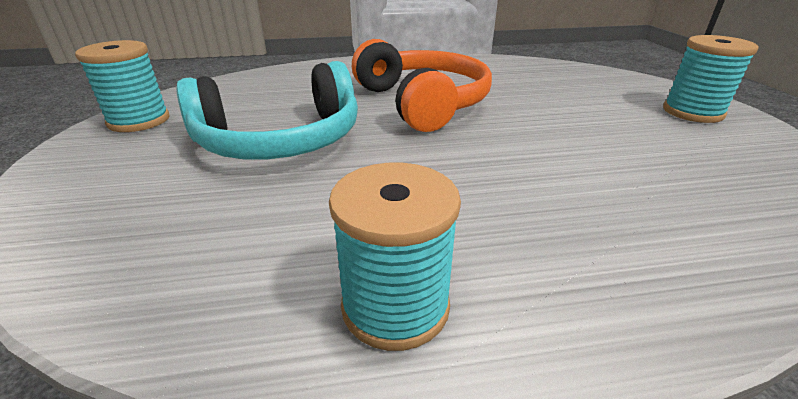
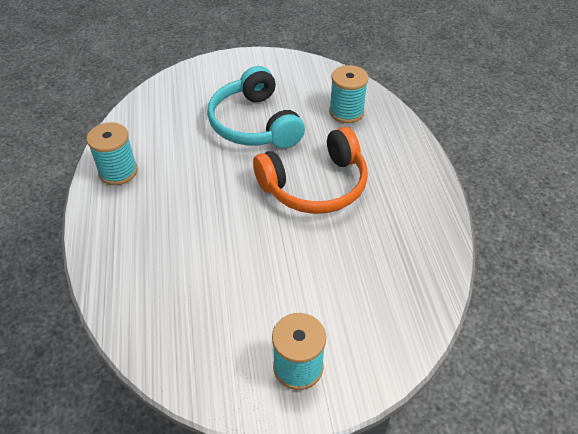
camera: 90 degrees right, 15 degrees up
(139, 121) = (282, 67): turquoise spool -> turquoise spool (346, 112)

